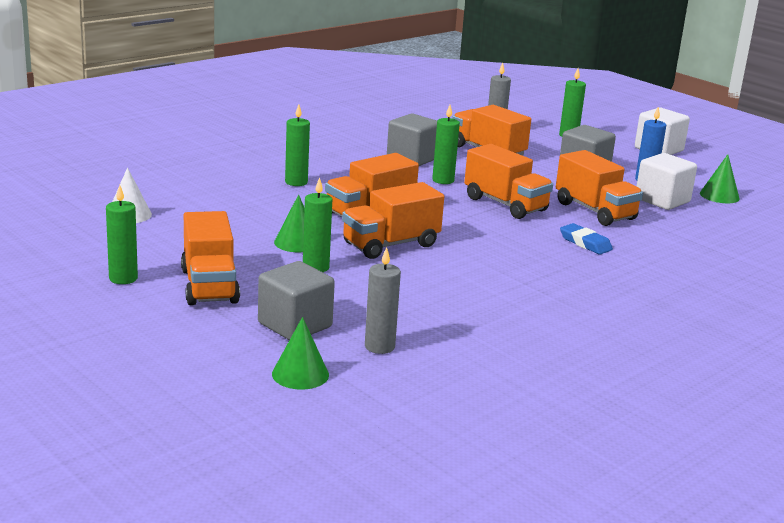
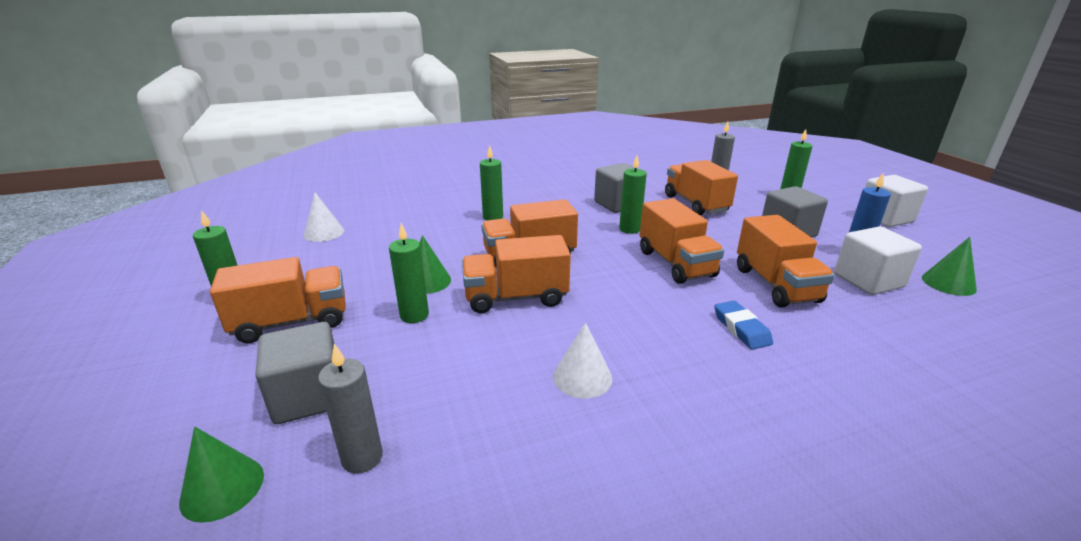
camera: 25 degrees right, 5 degrees up
(209, 286) = (292, 322): orange truck -> orange truck turned 120 degrees counterclockwise
(491, 286) = (582, 377): none -> white cone

